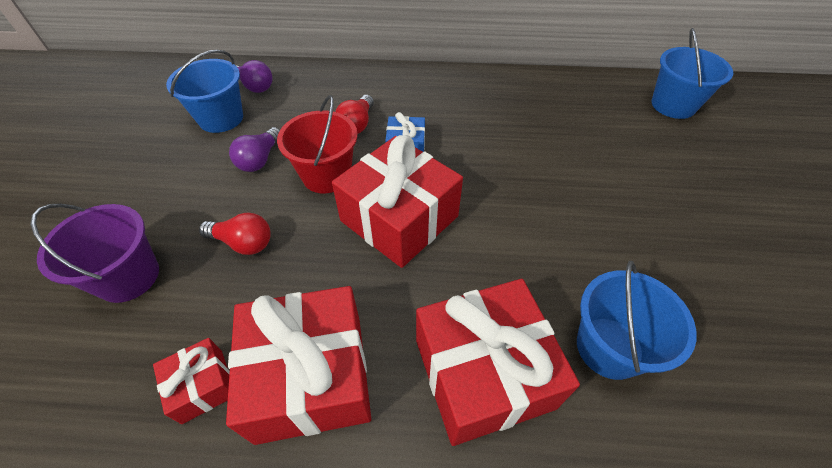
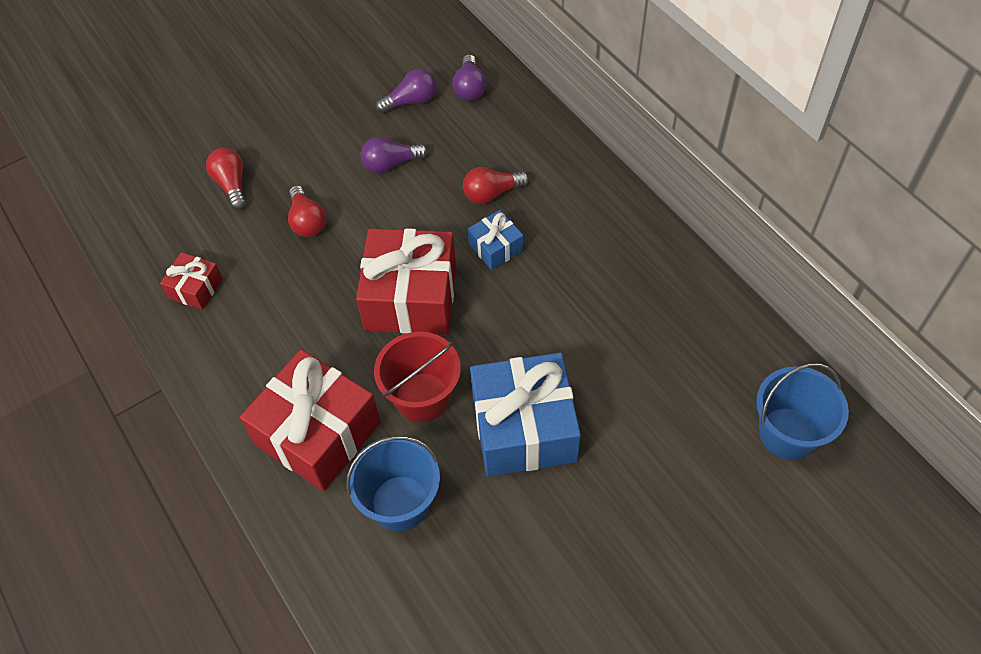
camera: 55 degrees right, 5 degrees up
(128, 277) = (232, 185): purple bucket -> red light bulb
(221, 118) = (411, 102): blue bucket -> purple light bulb
(311, 376) = (242, 338): red gift -> none
(326, 175) = (413, 218): red bucket -> red bucket (422, 397)
(585, 220) = (524, 428): none -> blue gift

